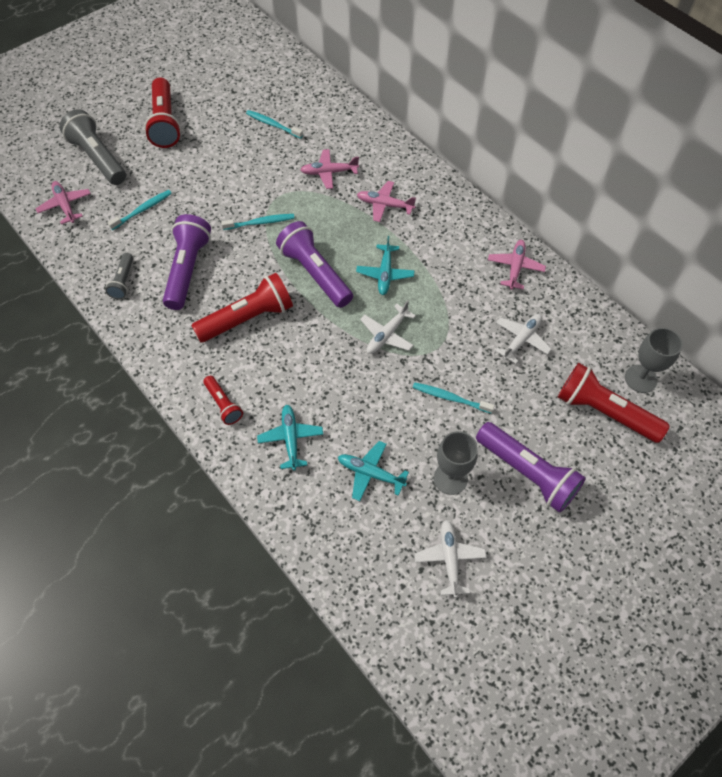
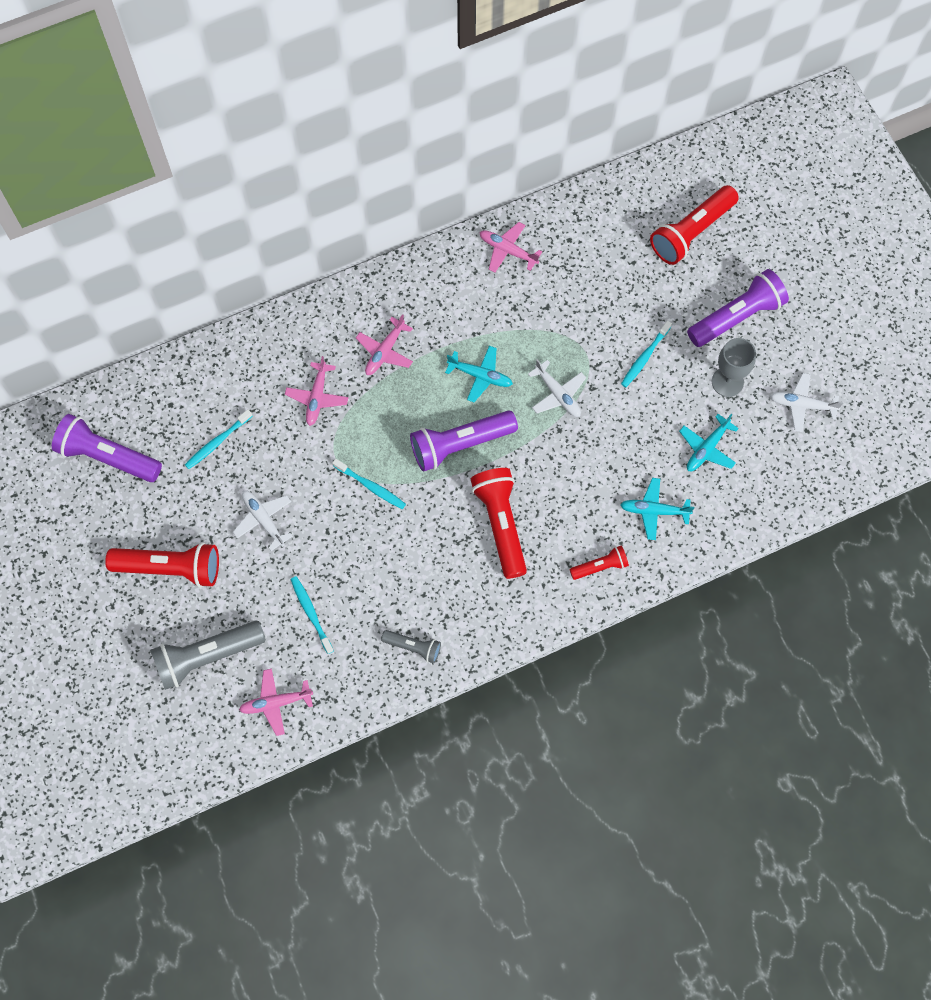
camera: 75 degrees left, 10 degrees up
(187, 270) = (417, 575): purple flashlight -> purple flashlight (107, 456)
(260, 222) = (371, 486): turquoise toothbrush -> turquoise toothbrush turned 120 degrees clockwise
(521, 340) = (596, 274): white plane -> white plane (263, 520)
(640, 379) = (665, 189): grey goblet -> none

